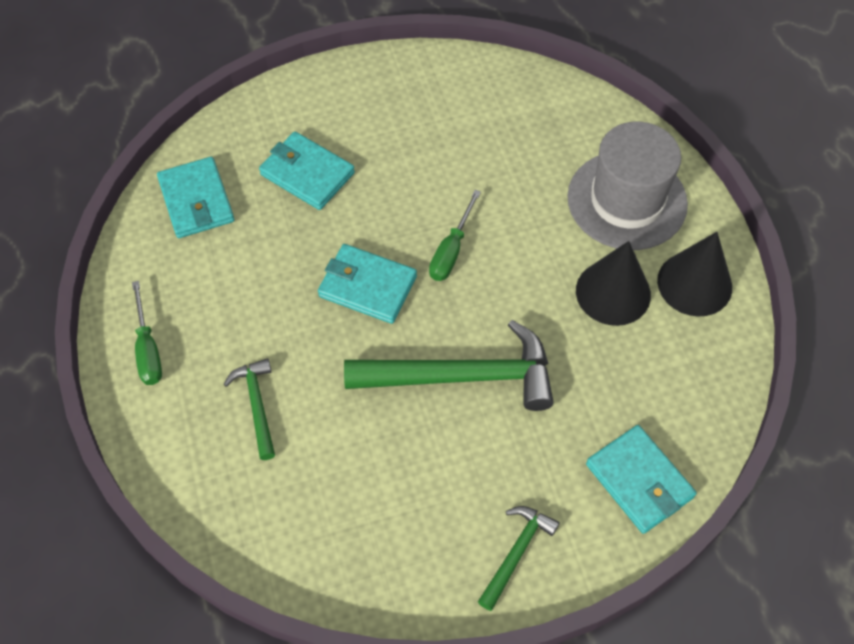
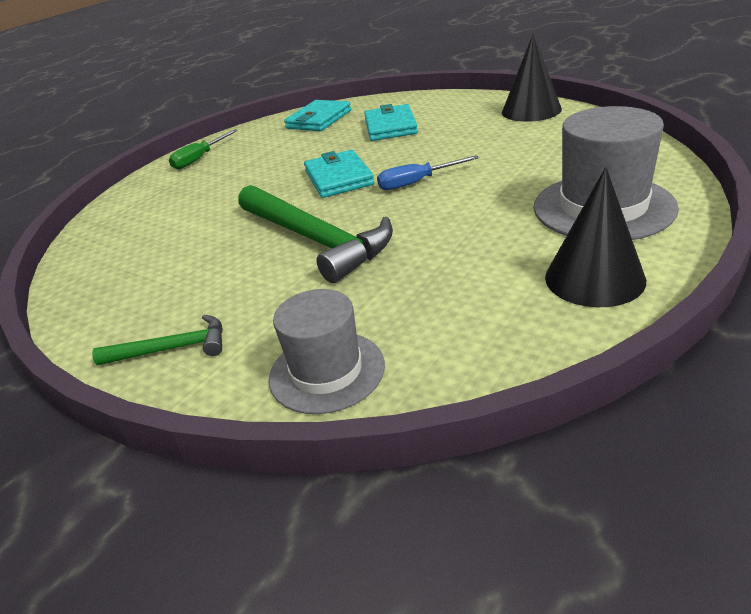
camera: 55 degrees right, 25 degrees down
(257, 405) = (197, 198): green hammer -> none
(451, 250) = (417, 182): green screwdriver -> blue screwdriver
(613, 292) = (503, 250): black cone -> black cone (531, 110)
(639, 481) = (327, 371): turquoise wallet -> grey hat

